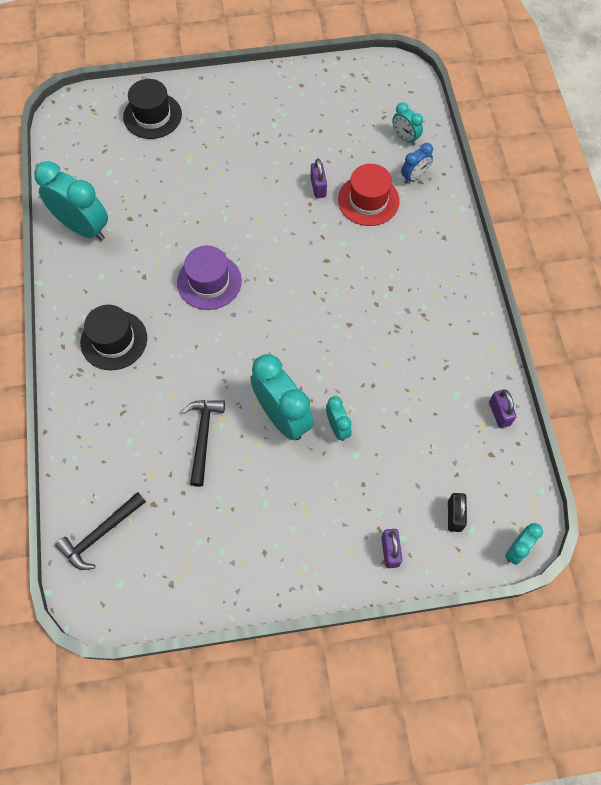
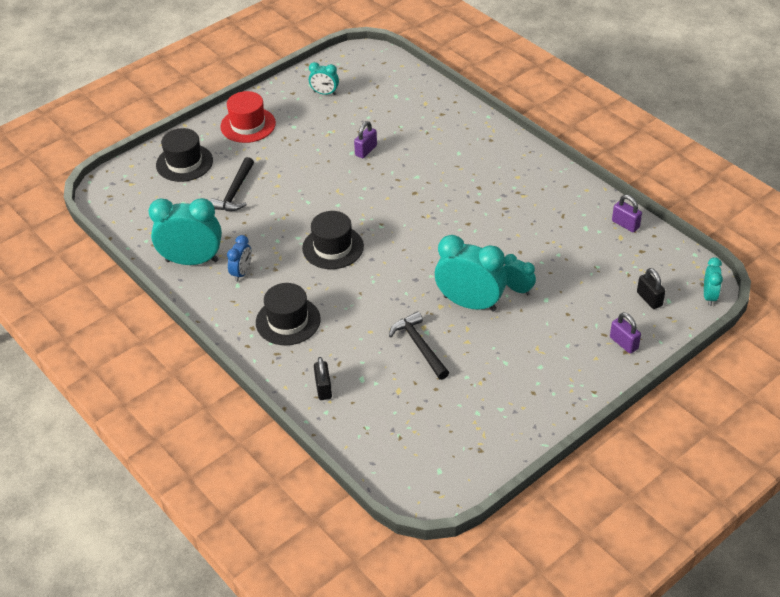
camera: 30 degrees left, 20 degrees down
(90, 431) = (323, 388): none -> black padlock
(100, 534) = (394, 449): black hammer -> black hammer (234, 192)
(209, 281) = (333, 247): purple hat -> black hat
(318, 187) = (366, 150): purple padlock -> purple padlock turned 75 degrees clockwise
(368, 200) = (413, 142): red hat -> red hat (248, 125)
(405, 138) = (405, 92): turquoise clock -> turquoise clock (324, 93)
(414, 177) = (434, 112): blue clock -> blue clock (242, 273)

